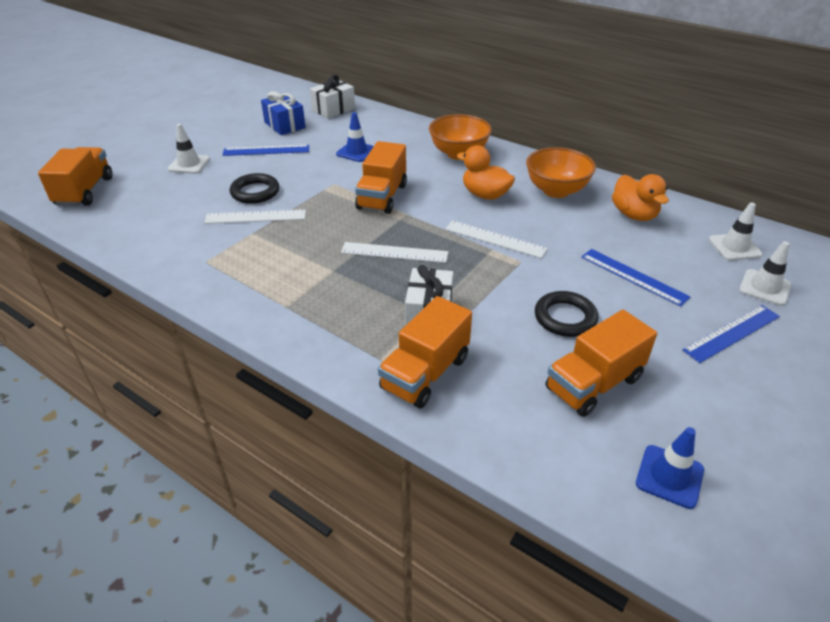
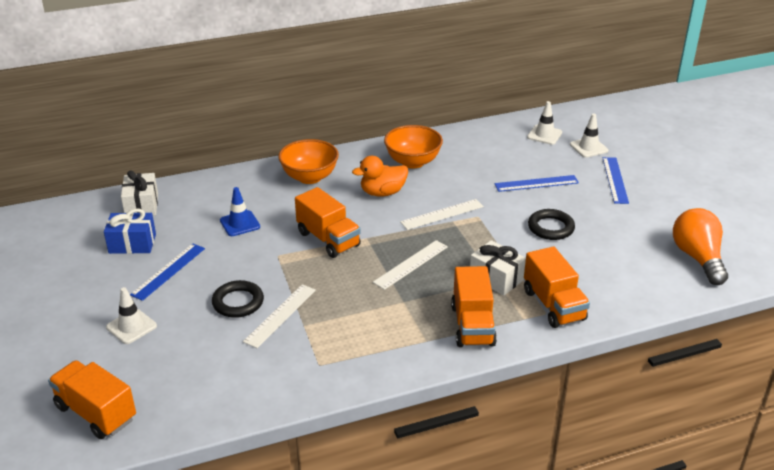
camera: 55 degrees left, 5 degrees down
(593, 384) = (615, 247): orange truck -> orange truck (472, 325)
(634, 215) = (475, 149): orange duck -> none
(669, 476) = (698, 258): blue traffic cone -> orange light bulb

